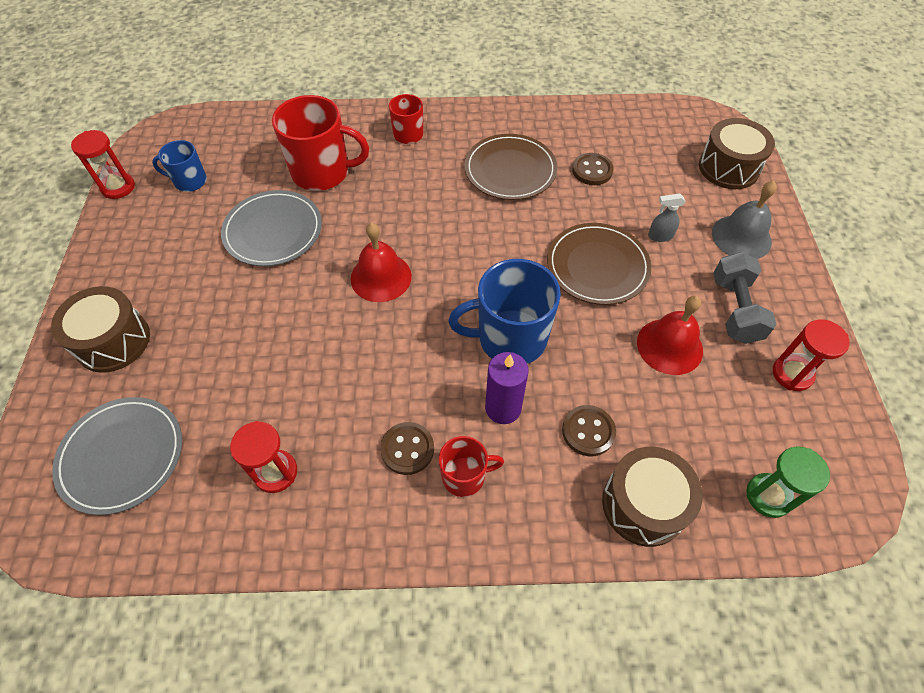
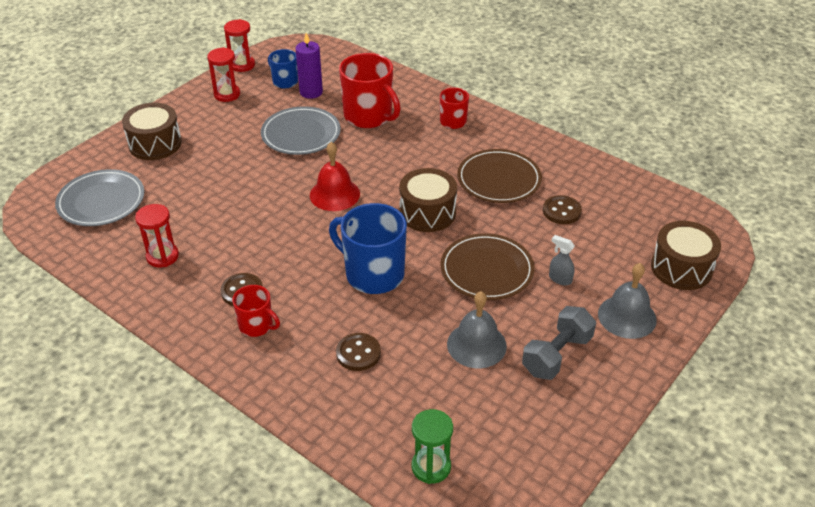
camera: 40 degrees right, 15 degrees down
(503, 408) = (321, 307): purple candle -> purple candle (311, 92)
(643, 504) = (343, 412): brown drum -> brown drum (427, 213)
(669, 346) = (476, 345): red bell -> grey bell
(792, 374) = (547, 418): red hourglass -> red hourglass (227, 94)

